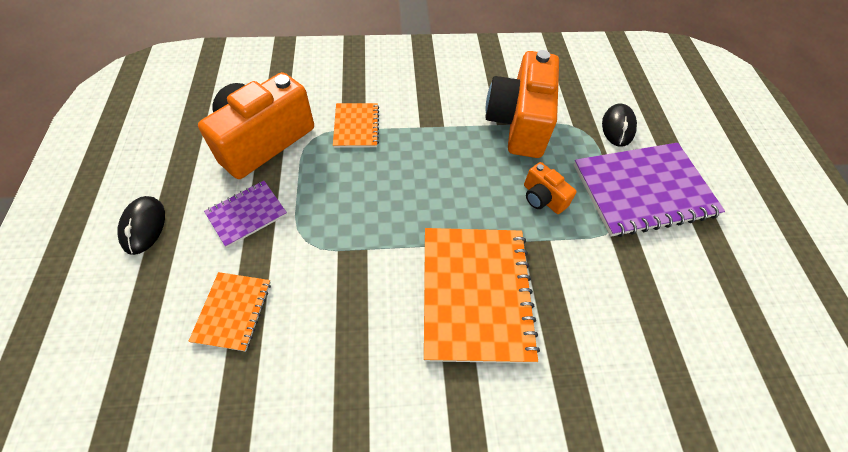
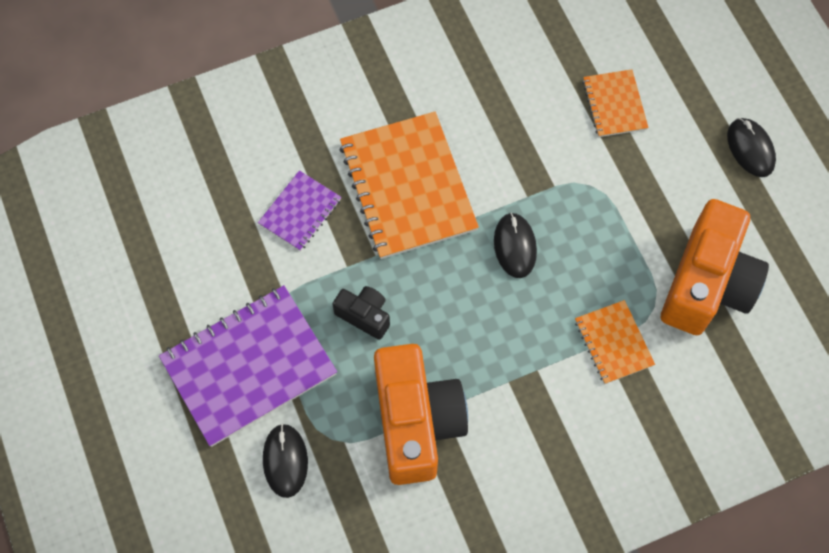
camera: 165 degrees right, 10 degrees up
(247, 214) = (663, 192): purple notebook -> purple notebook (300, 212)
(398, 211) = (515, 246): none -> black mouse
(542, 198) = (364, 315): orange camera -> black camera

